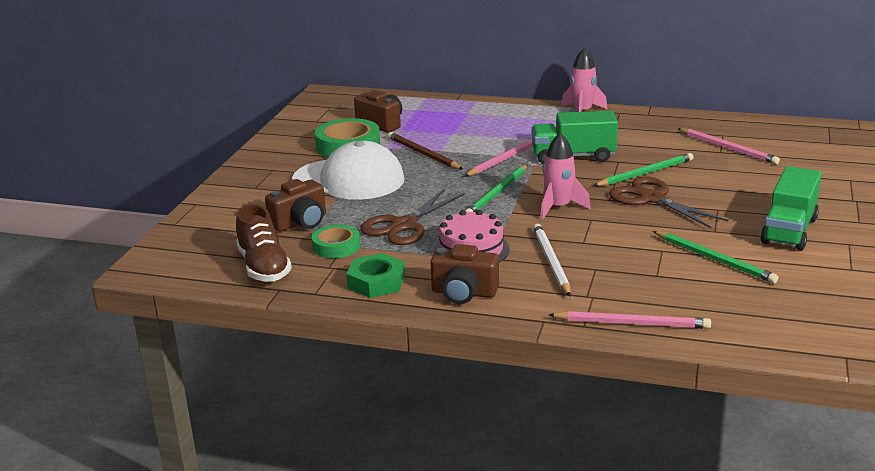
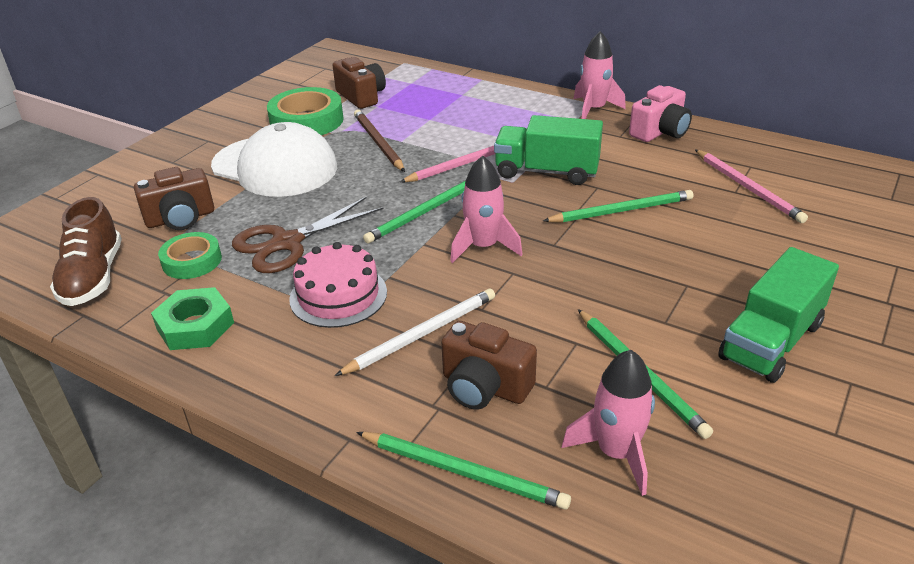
camera: 15 degrees right, 10 degrees up
(464, 293) = (283, 366): brown camera -> brown camera (484, 387)
(551, 261) = (422, 334): white pencil -> white pencil turned 45 degrees clockwise
(632, 323) = (463, 472): pink pencil -> green pencil
(643, 121) = (660, 132): none -> pink camera
(651, 198) = (608, 252): brown scissors -> none
(723, 299) = (616, 453): none -> pink rocket

